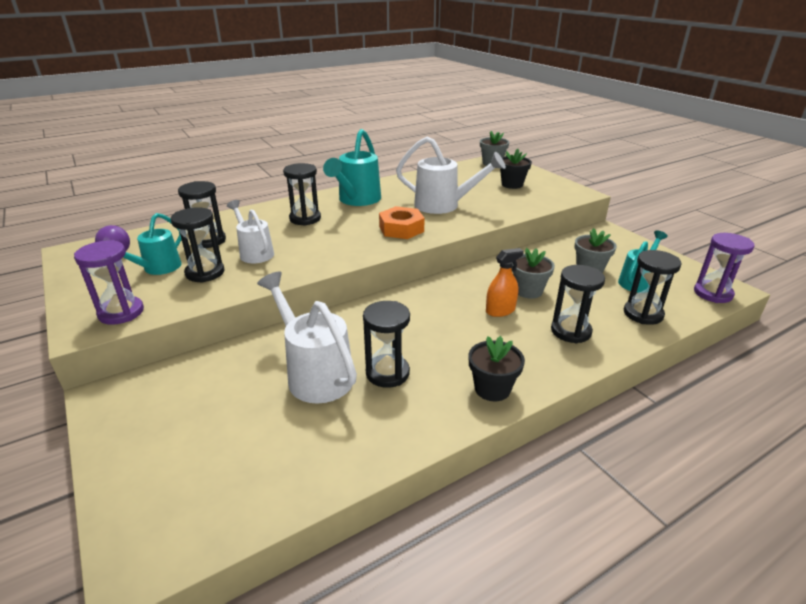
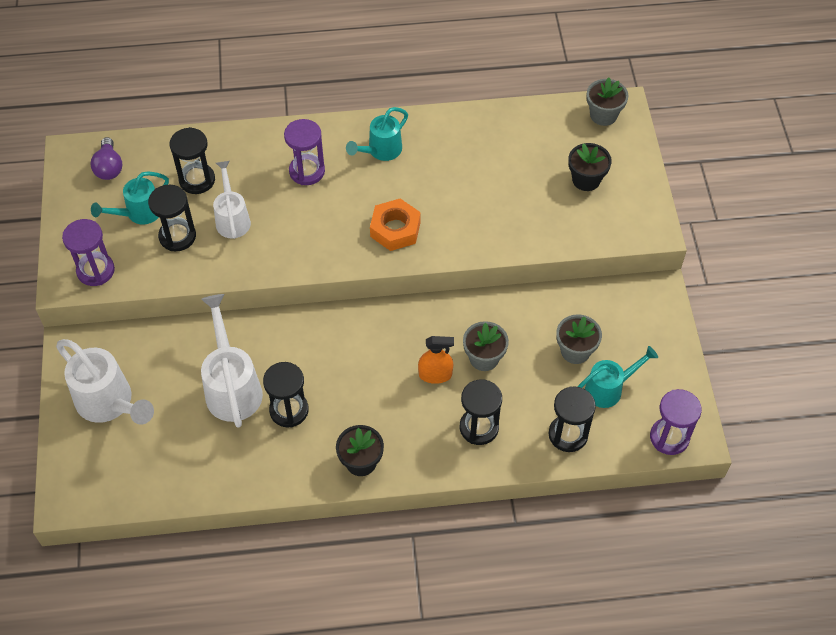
camera: 25 degrees right, 25 degrees up
(305, 219) = (307, 171): black hourglass -> purple hourglass
(357, 200) = (381, 151): turquoise watering can -> turquoise watering can, size x0.64
(443, 205) = (470, 198): white watering can -> white watering can (109, 403)

